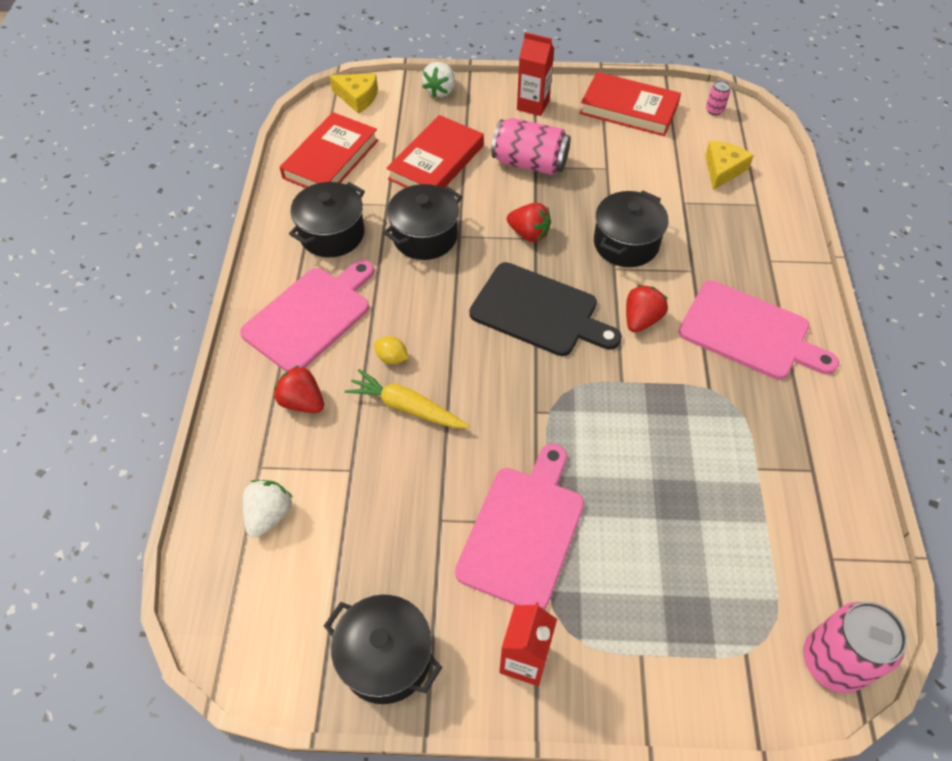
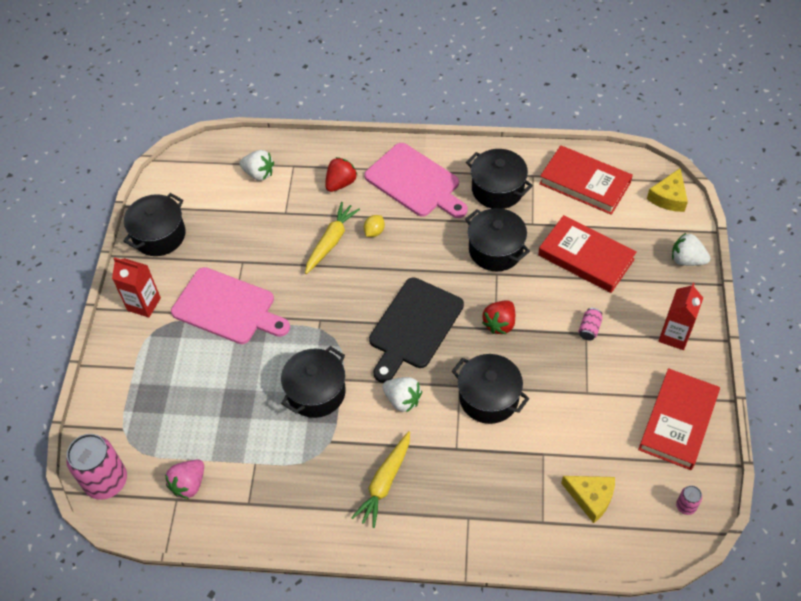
camera: 95 degrees right, 0 degrees up
(529, 163) = (589, 329): pink can -> pink can, size x0.45
(641, 319) = (402, 400): red strawberry -> white strawberry
(645, 408) = (316, 392): none -> black pot
(749, 332) = (385, 482): pink cutting board -> yellow carrot
(807, 545) = (189, 484): none -> pink strawberry

